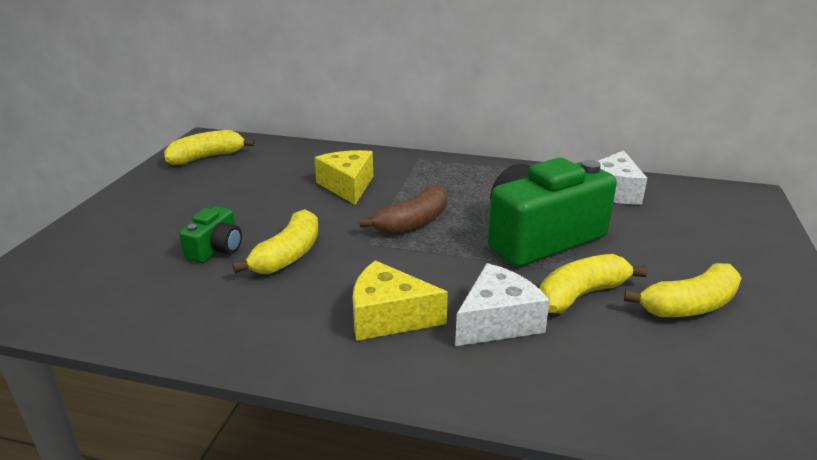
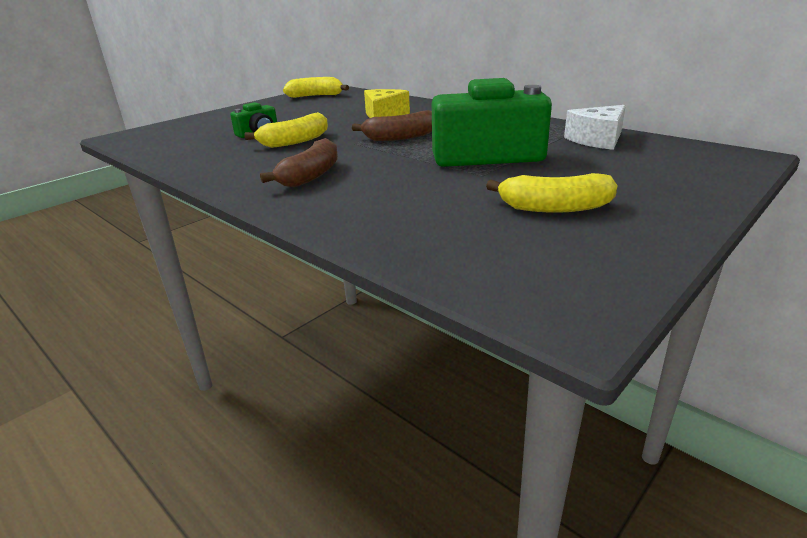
camera: 30 degrees right, 0 degrees up
(388, 317) = (311, 175): yellow cheese -> brown banana
(497, 321) = (380, 189): white cheese -> none
(581, 295) = (467, 187): yellow banana -> none

